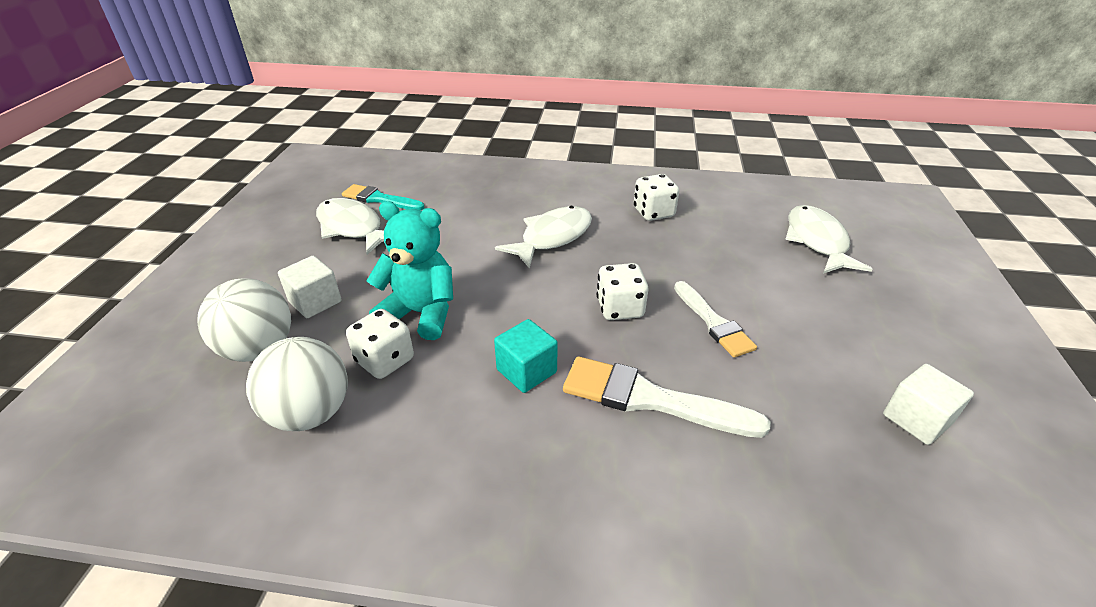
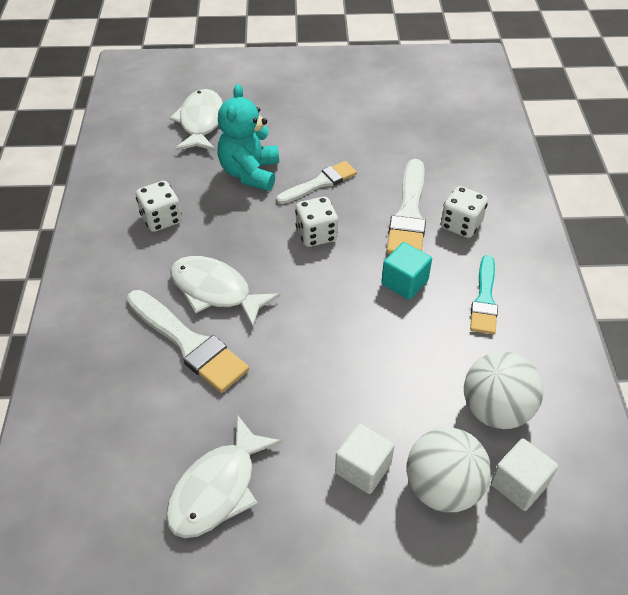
camera: 100 degrees left, 10 degrees up
(380, 199) = (144, 482): turquoise brush -> turquoise brush (484, 299)
(385, 360) = (423, 378): white dice -> white dice (461, 225)
(421, 313) = (357, 369): turquoise teddy bear -> turquoise teddy bear (250, 173)
(496, 221) = (188, 343): none -> white brush
(817, 241) = (201, 122): white fish -> white fish turned 105 degrees clockwise
(916, 419) = (385, 106): white cube -> white cube (519, 484)

